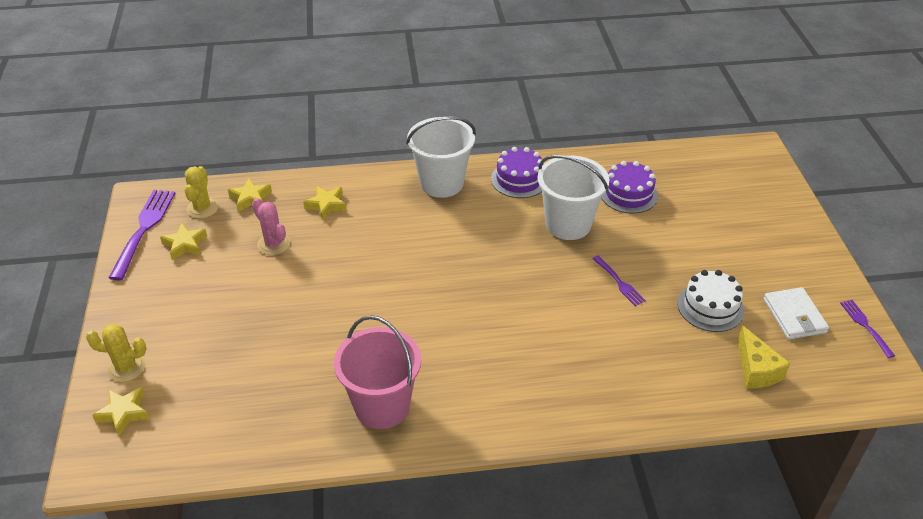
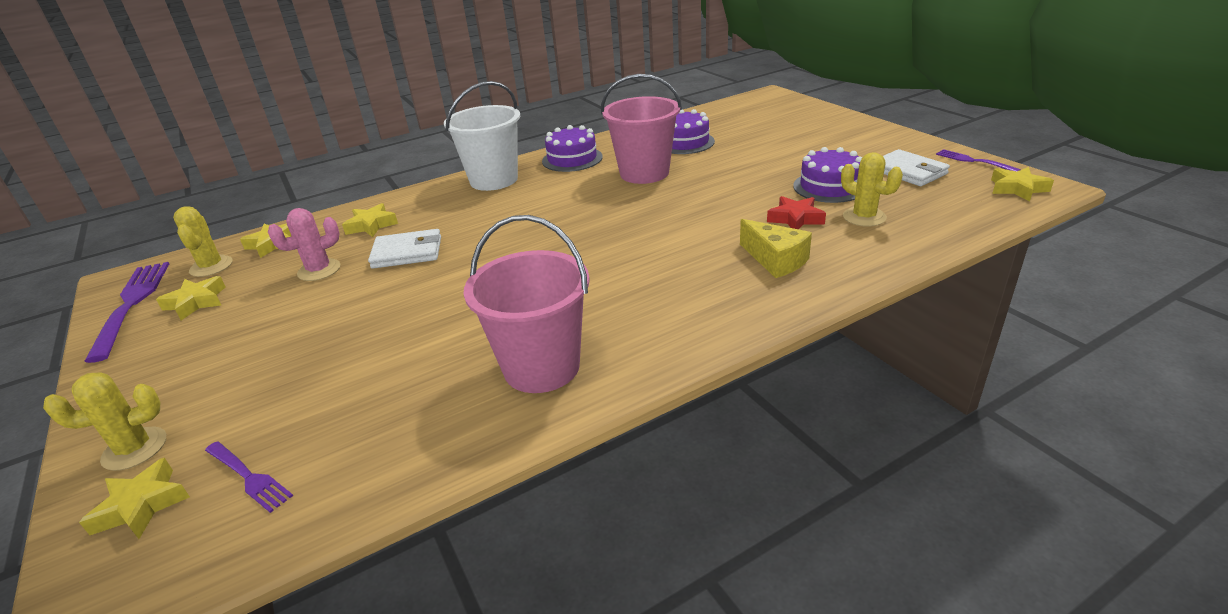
camera: 20 degrees left, 10 degrees down
(273, 244) = (319, 270): pink cactus -> pink cactus turned 60 degrees counterclockwise
(341, 250) = (407, 252): none -> white wallet
(568, 224) = (644, 173): white bucket -> pink bucket
(619, 282) = (728, 195): purple fork -> purple fork (248, 477)
(652, 334) = (795, 219): none -> red star
(709, 356) = (864, 217): none -> yellow cactus
(710, 307) = (829, 186): white cake -> purple cake
(756, 370) = (917, 213): yellow cheese -> yellow cheese (775, 260)
(869, 377) = (1017, 189): none -> yellow star

